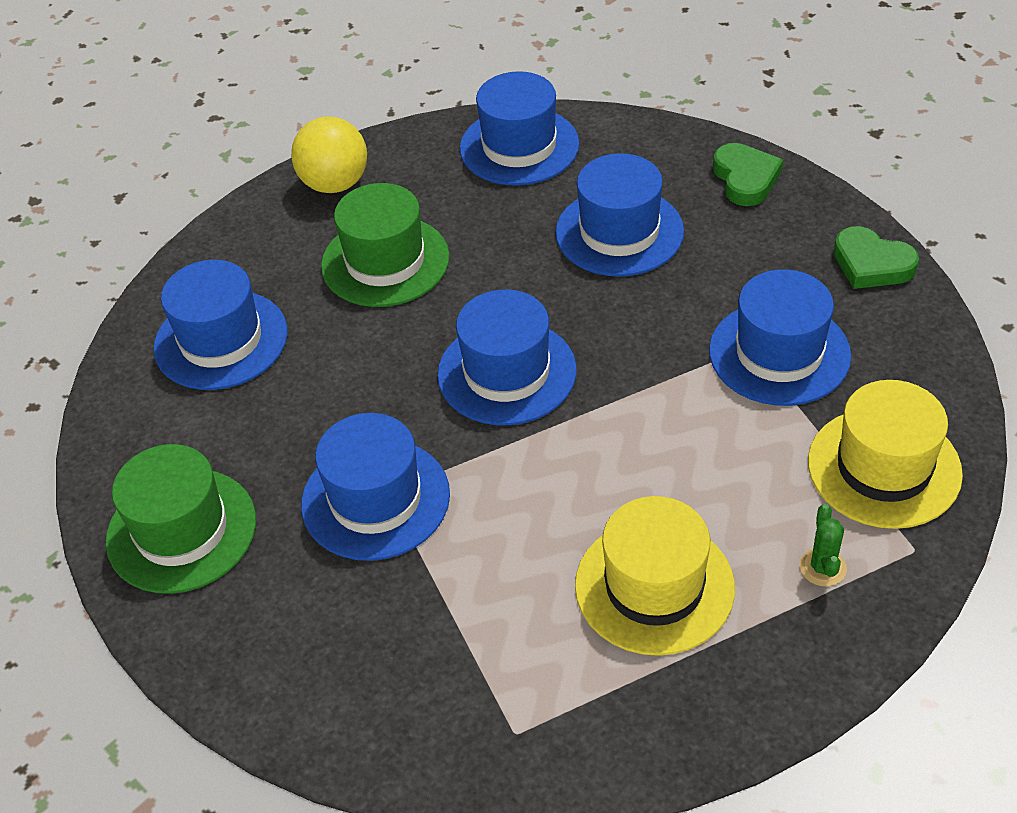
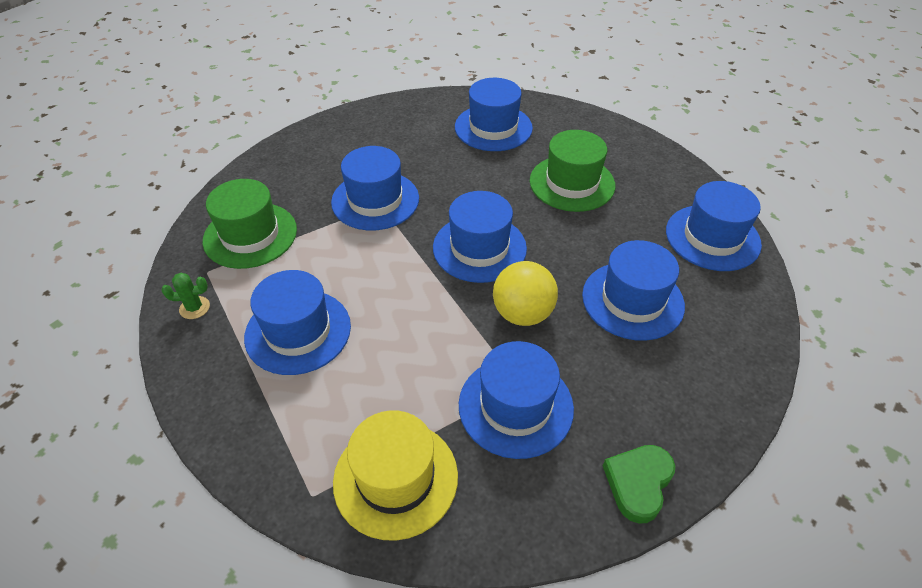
camera: 80 degrees right, 0 degrees up
(181, 530) = (357, 134): green hat -> green hat (250, 235)
(335, 184) = (639, 153): yellow ball -> yellow ball (522, 313)
(654, 586) = (298, 331): yellow hat -> blue hat
(745, 179) = (726, 384): green heart -> none
(822, 567) = (302, 430): green cactus -> green cactus (194, 308)

